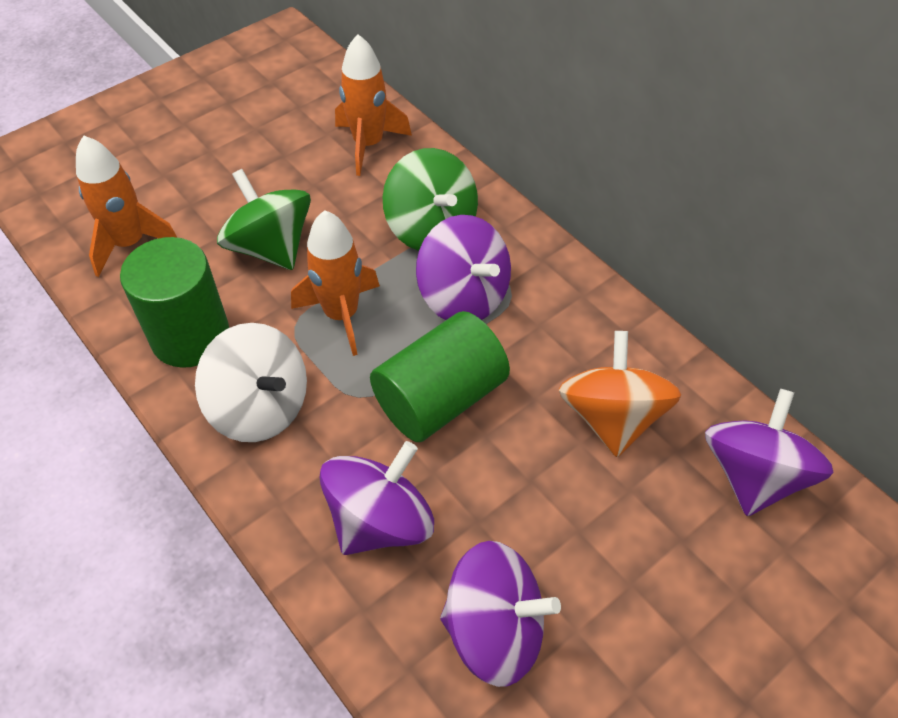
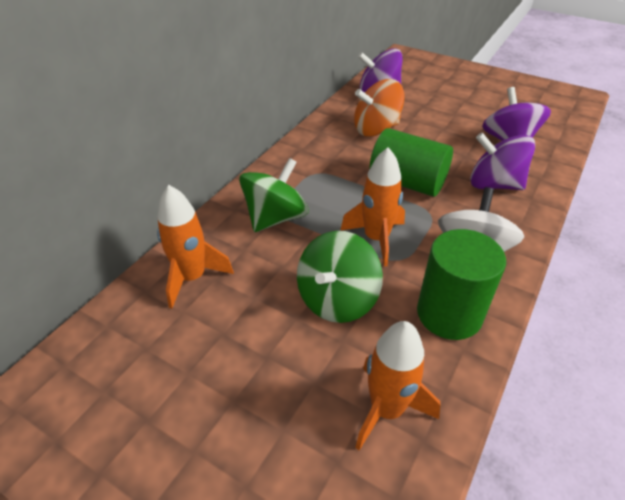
camera: 110 degrees left, 10 degrees down
(463, 297) = (328, 190): purple spinning top -> none

